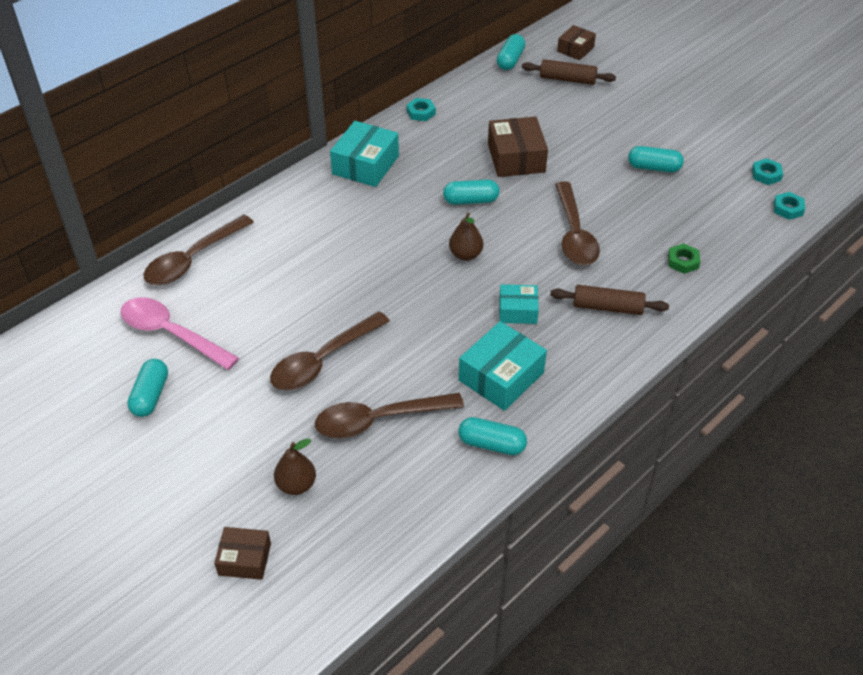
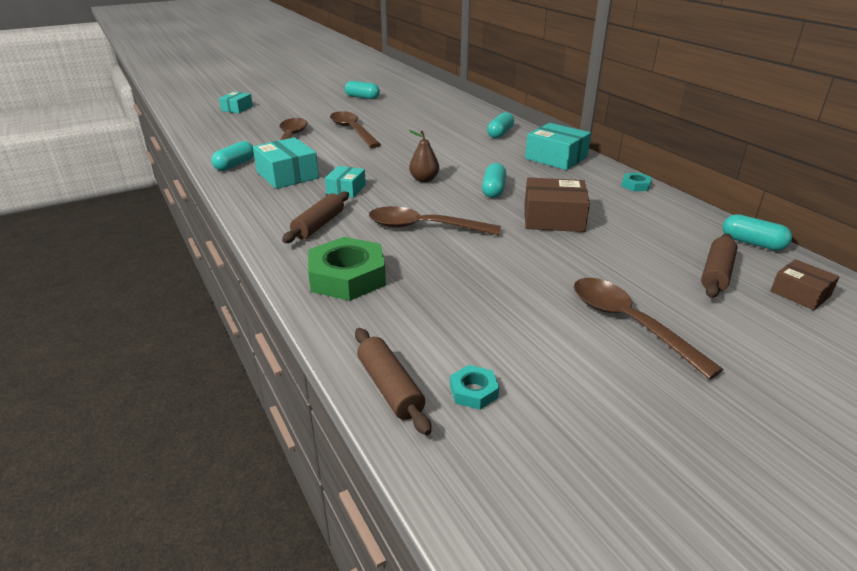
camera: 105 degrees right, 15 degrees down
(171, 334) = (405, 102): pink spoon -> none
(193, 259) = (467, 108): brown spoon -> brown spoon (629, 323)
(244, 559) = (237, 108): brown box -> turquoise box
(296, 485) = (268, 119): brown pear -> none
(654, 168) = (516, 296): turquoise capsule -> turquoise capsule (500, 133)
(683, 261) = (347, 277): green nut -> green nut, size x2.15
(788, 209) = (390, 388): turquoise nut -> brown rolling pin

